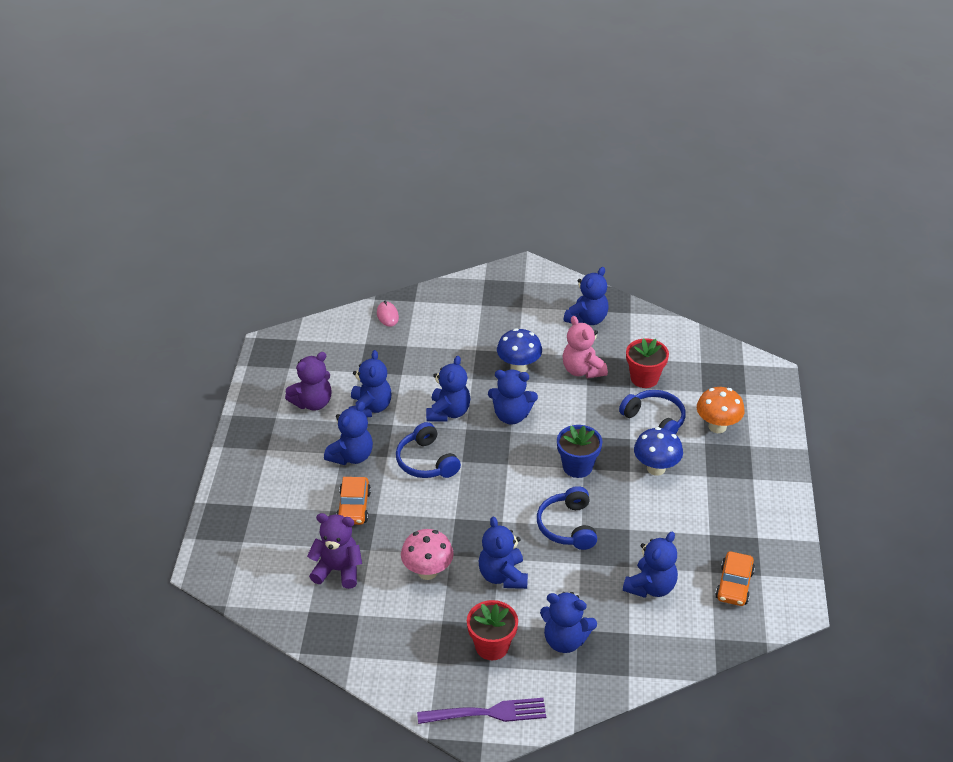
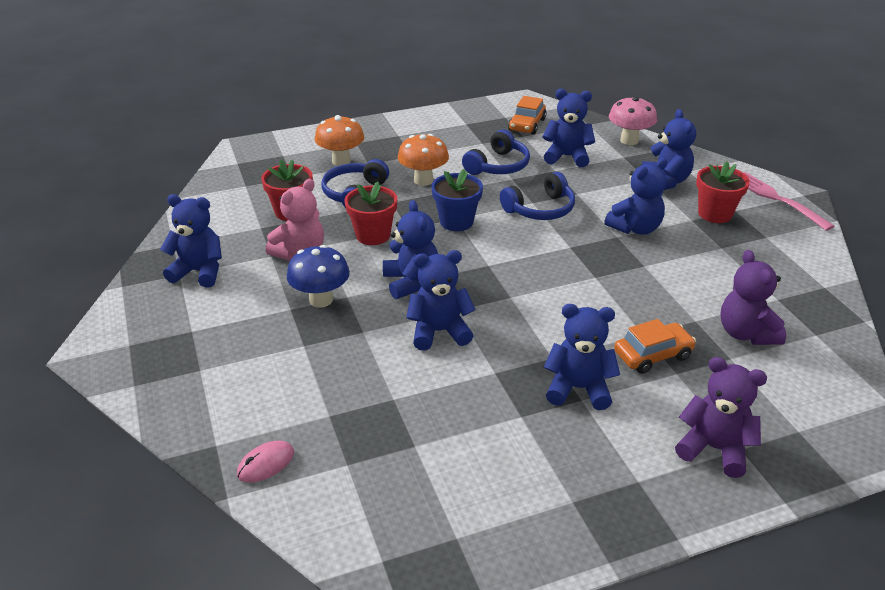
camera: 115 degrees left, 5 degrees down
(312, 403) = (513, 471): purple teddy bear -> purple teddy bear (714, 448)
(370, 408) = (480, 405): blue teddy bear -> none
(426, 461) = (534, 322): blue headphones -> blue headphones (498, 165)
(427, 572) = (679, 273): pink mushroom -> pink mushroom (629, 140)
(487, 713) = (777, 199): purple fork -> pink fork
(584, 413) = (373, 235): none -> red flower pot
(656, 468) = (423, 180): blue mushroom -> orange mushroom
(734, 585) = (527, 125): orange car -> orange car turned 120 degrees clockwise

